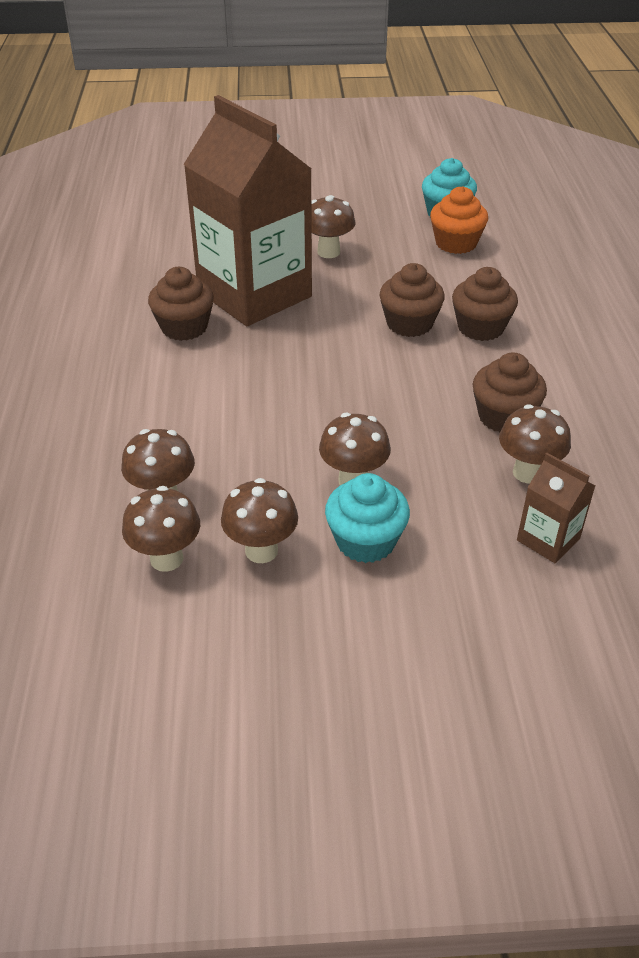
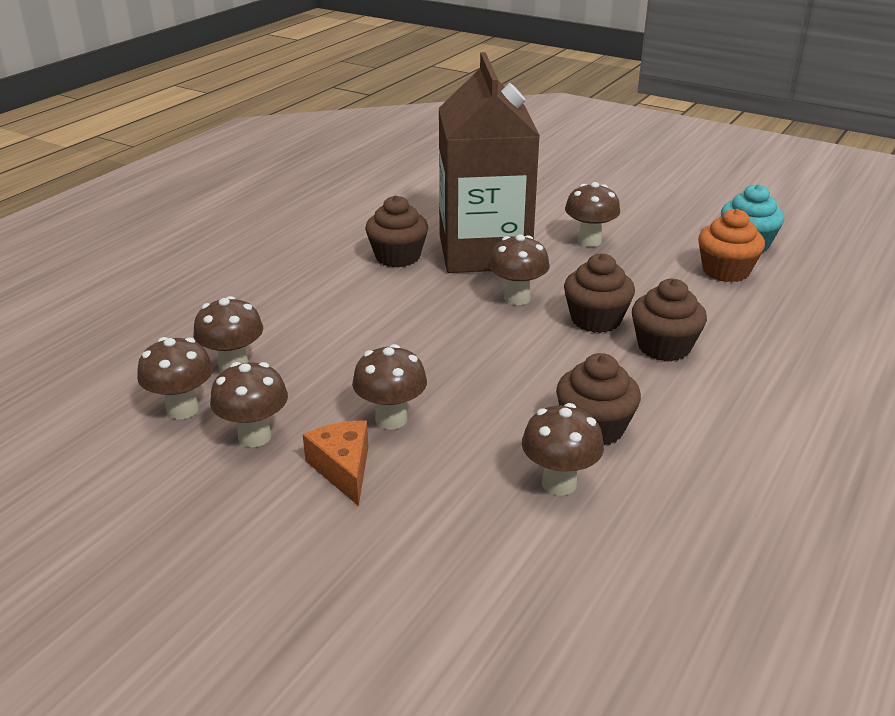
camera: 35 degrees right, 10 degrees down
(330, 328) = (517, 298): none -> brown mushroom
(365, 541) = (343, 469): turquoise cupcake -> orange cheese
(548, 539) = (508, 547): brown carton -> none

